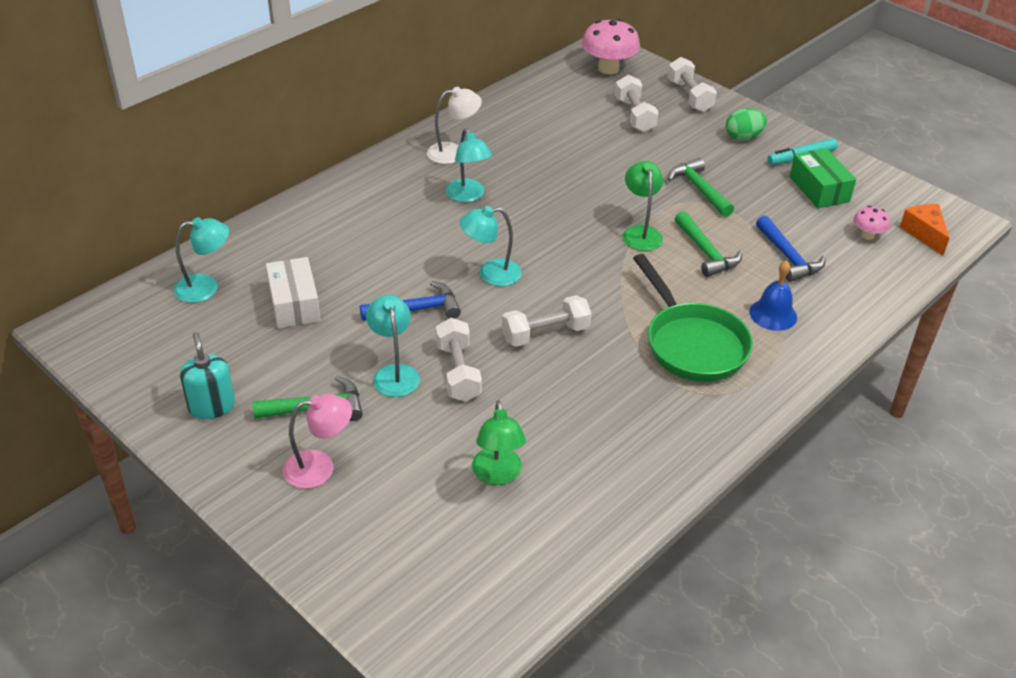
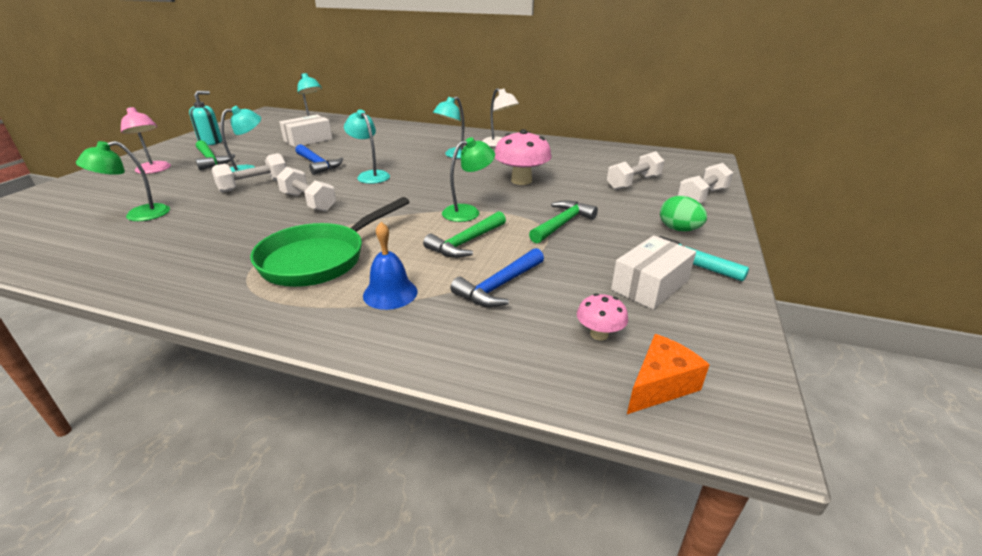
camera: 65 degrees right, 10 degrees down
(608, 68) = (682, 164): pink mushroom -> pink mushroom (521, 181)
(819, 189) = (650, 285): green box -> white box

